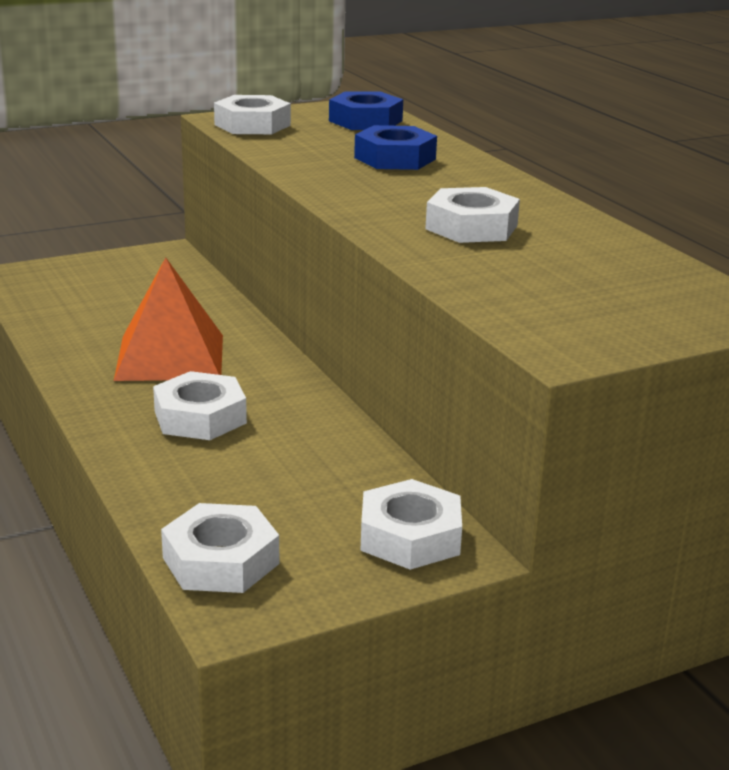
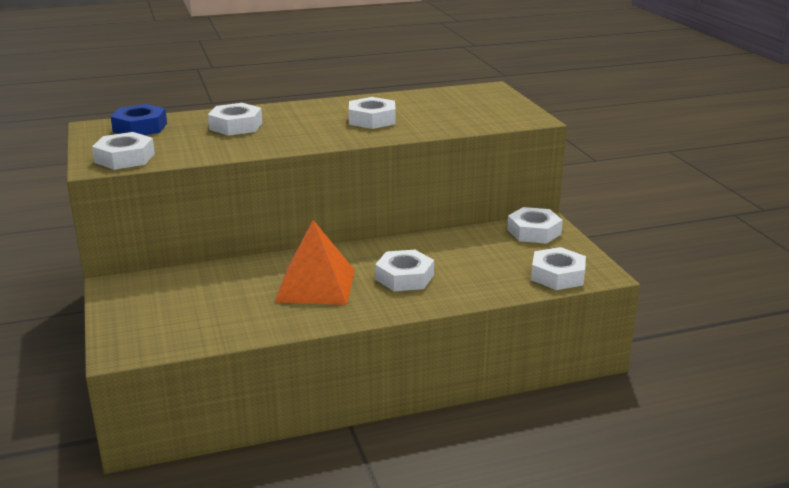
camera: 80 degrees left, 0 degrees up
(395, 158) = (236, 126): blue nut -> white nut

